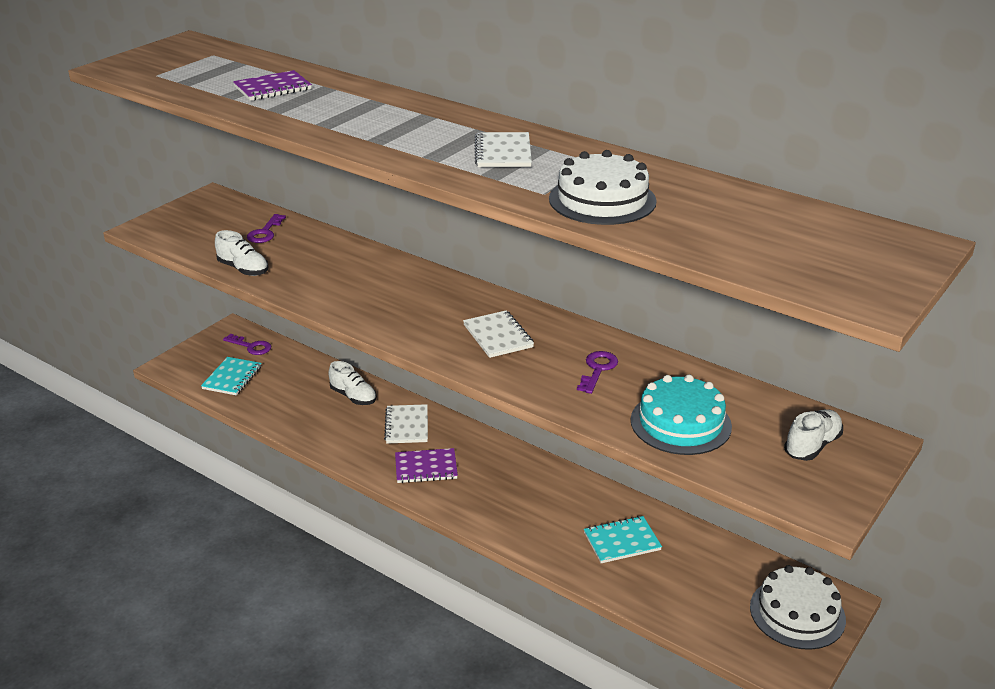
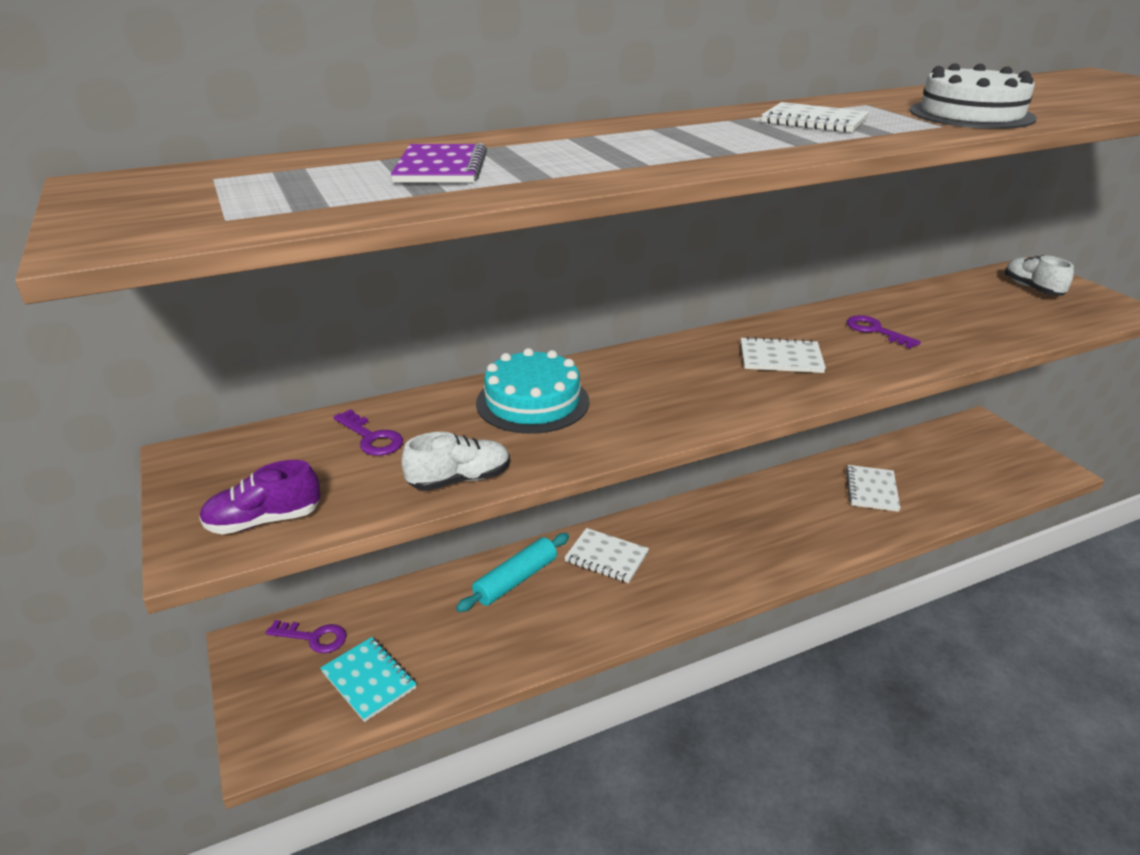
camera: 60 degrees left, 0 degrees up
(172, 234) = (264, 521): none -> purple shoe
(251, 346) = (314, 638): purple key -> purple key turned 45 degrees clockwise
(353, 396) = (516, 580): white shoe -> turquoise rolling pin
(426, 468) = (692, 568): purple notebook -> none
(622, 541) = (871, 490): turquoise notebook -> white notebook
(680, 423) = (983, 323): turquoise cake -> turquoise cake (532, 402)
(797, 613) = (990, 443): white cake -> none

